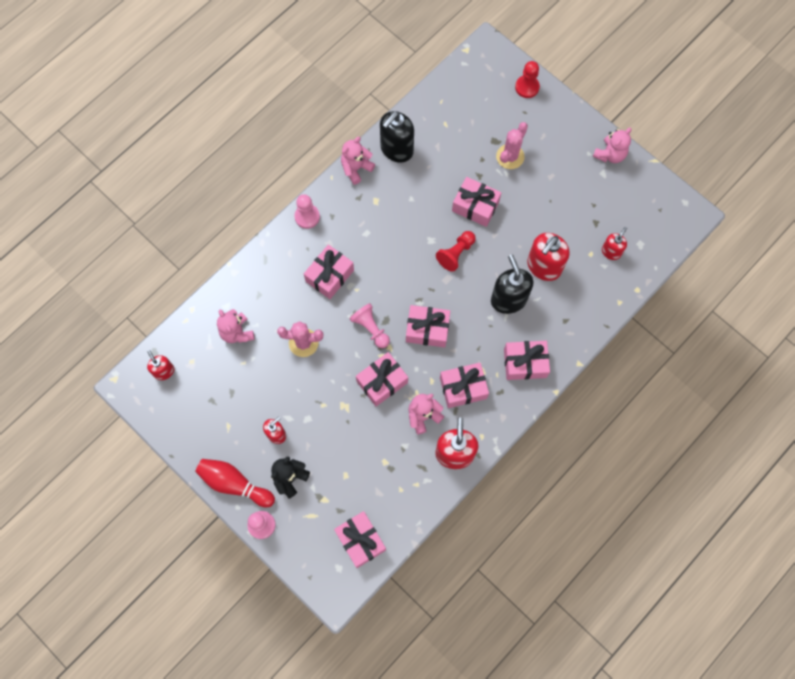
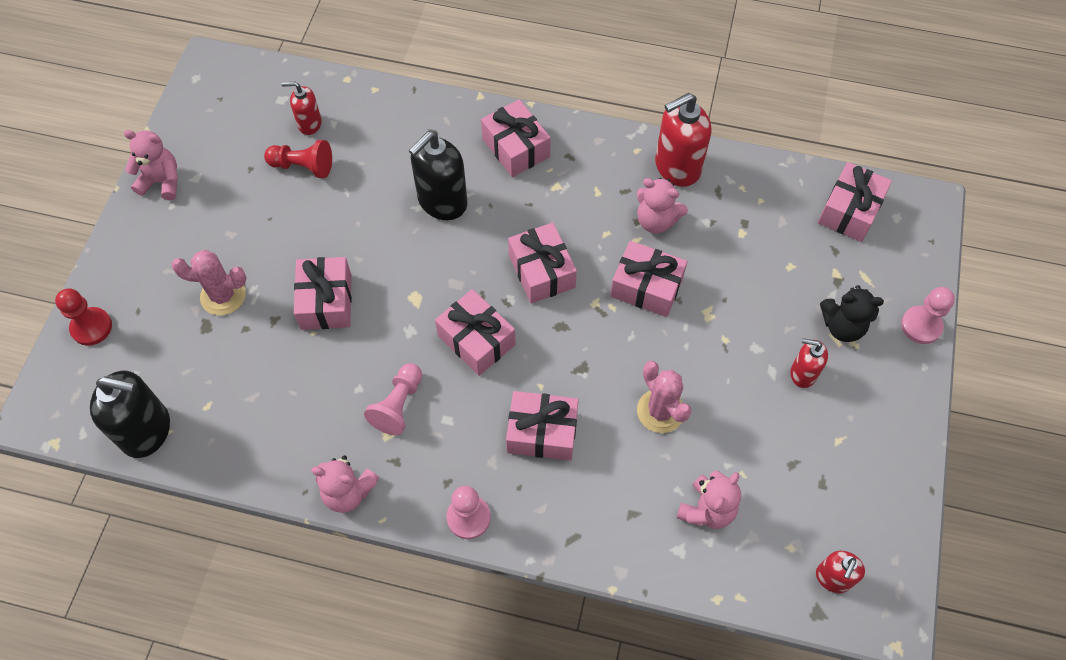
camera: 120 degrees left, 10 degrees down
(234, 484) = (901, 387): red bowling pin -> none
(371, 328) = (584, 338): pink pawn -> pink pawn (398, 405)
(396, 149) = (285, 451): black soap dispenser -> black soap dispenser (147, 431)
(456, 254) = (412, 290): red pawn -> red pawn (303, 166)
(463, 388) = (591, 196): pink gift -> pink gift (476, 340)
(543, 266) = (372, 184): red soap dispenser -> none

